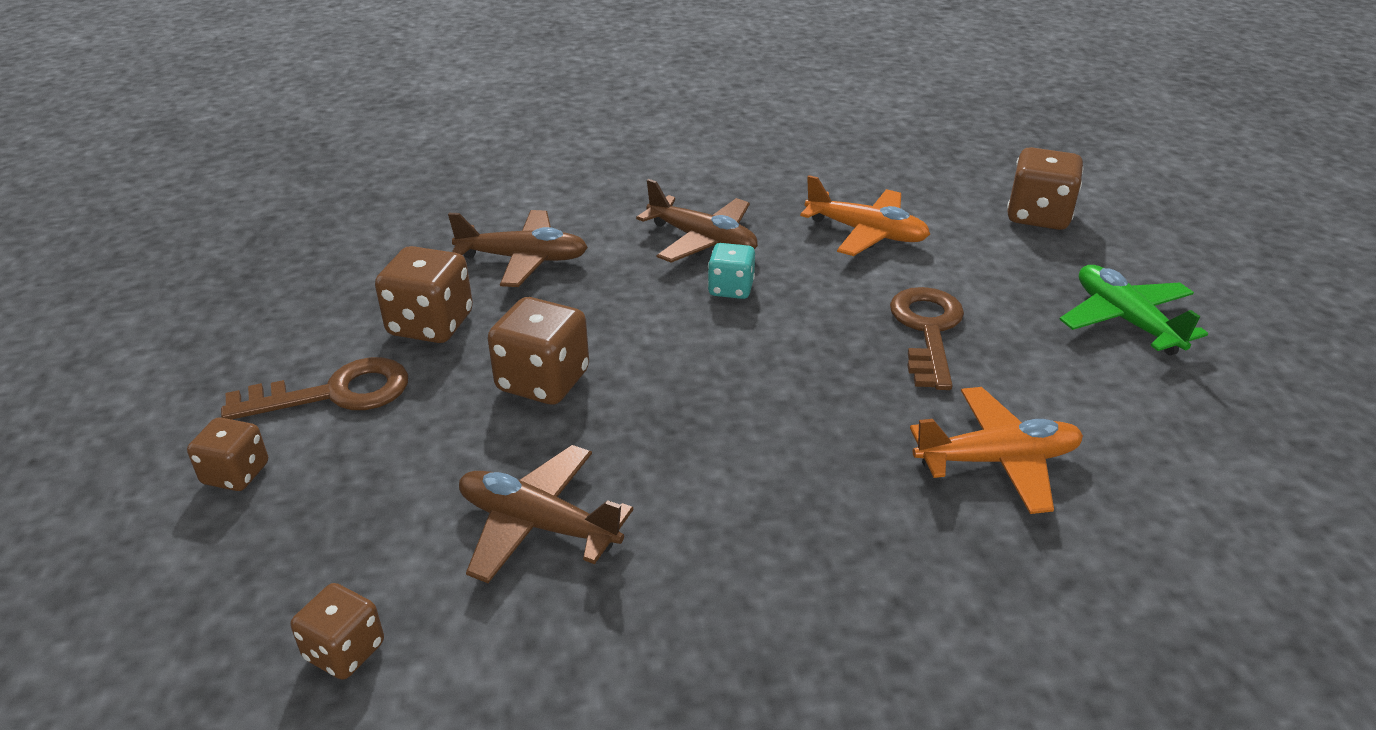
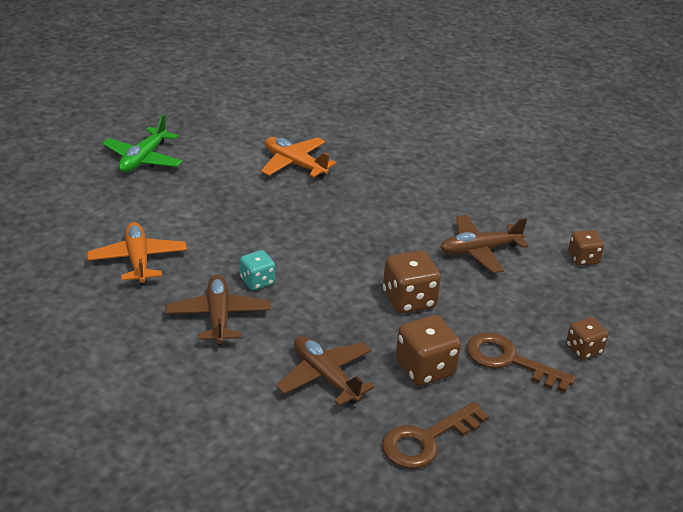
camera: 135 degrees left, 0 degrees up
(538, 525) = (479, 250): brown plane -> brown plane turned 90 degrees clockwise
(927, 331) = (220, 207): brown key -> brown key (427, 440)
(1038, 216) = (48, 209): brown dice -> none

